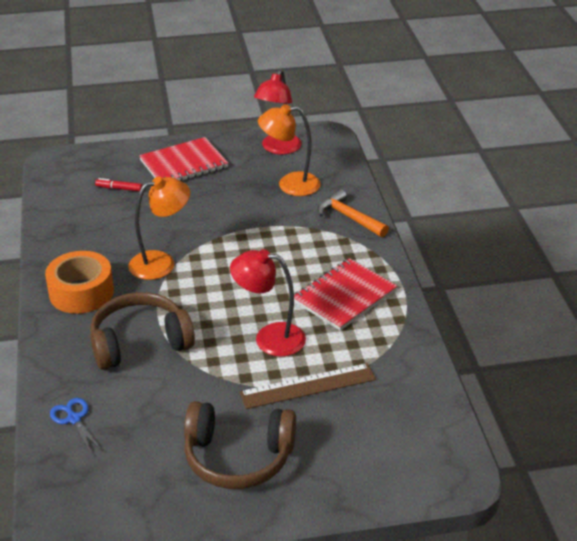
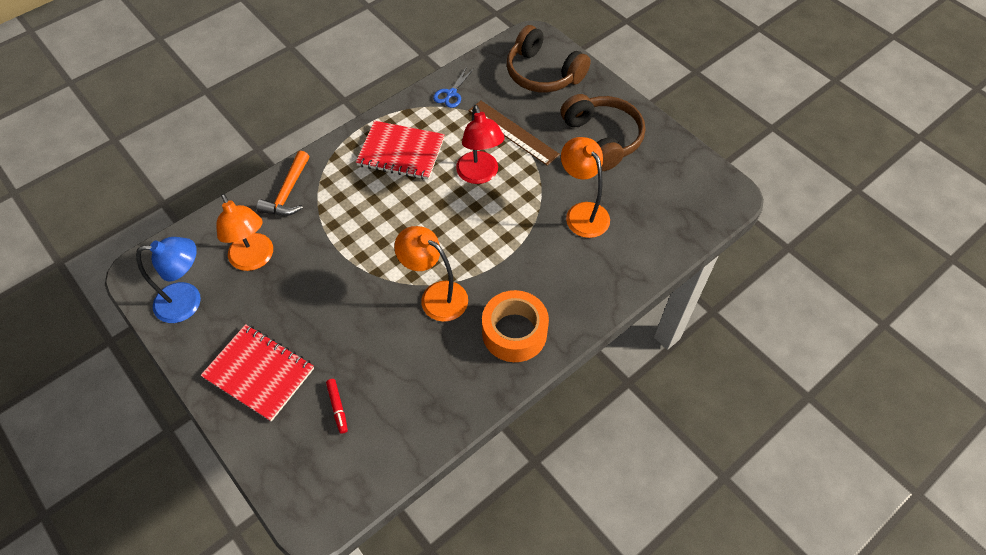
camera: 120 degrees left, 20 degrees up
(74, 419) = (645, 245): blue scissors -> blue scissors (451, 94)
(140, 342) = (542, 252): brown headphones -> brown headphones (543, 73)
(156, 391) = (582, 212): none -> orange lamp
(278, 148) = (188, 301): red lamp -> blue lamp

